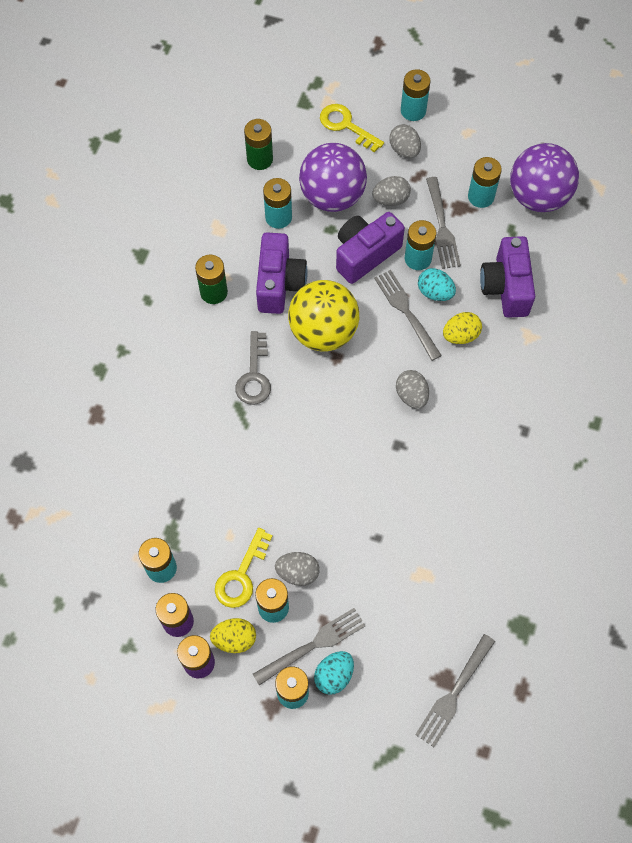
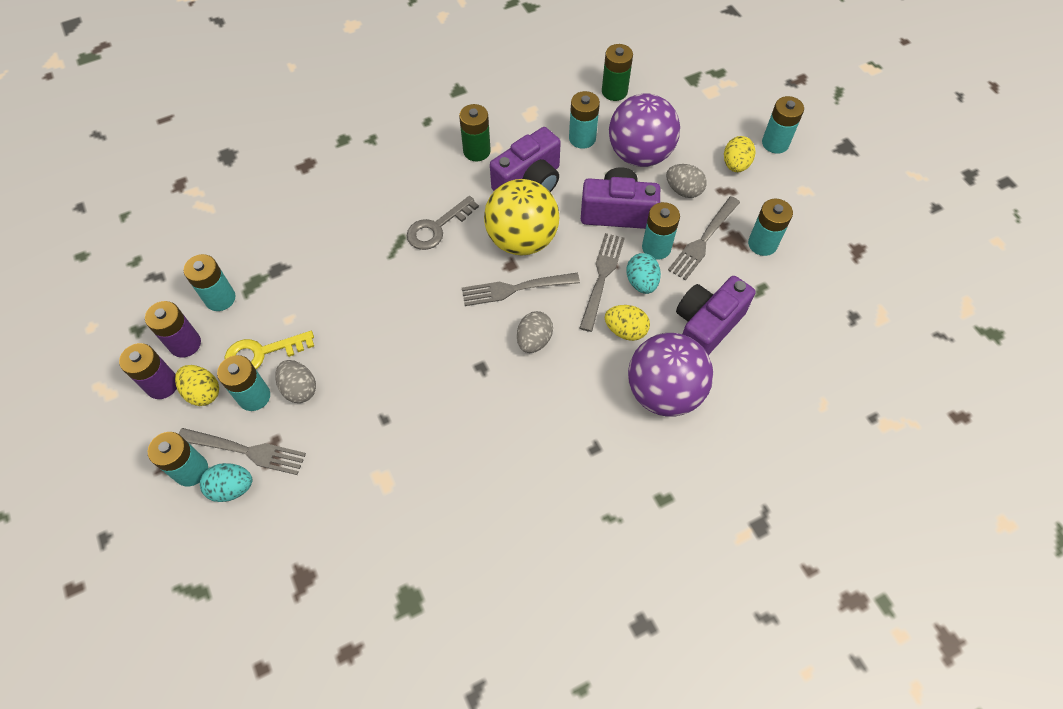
camera: 45 degrees right, 5 degrees down
(346, 125) = (707, 115): yellow key -> none
(404, 150) = (735, 165): grey egg -> yellow egg
(454, 693) = (296, 596): grey fork -> grey fork (515, 289)
(538, 197) = (814, 281): purple ball -> purple ball (664, 392)

